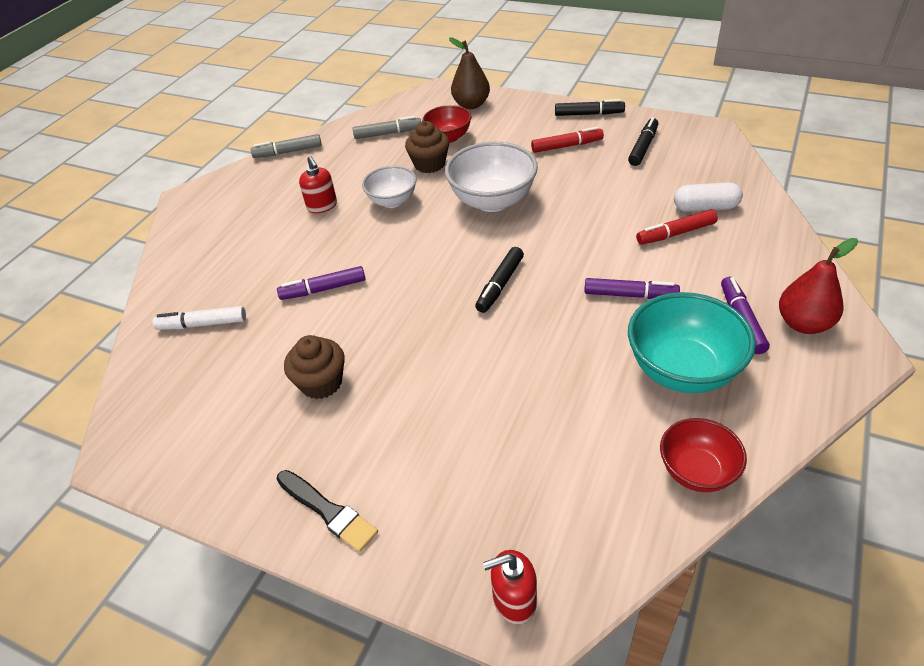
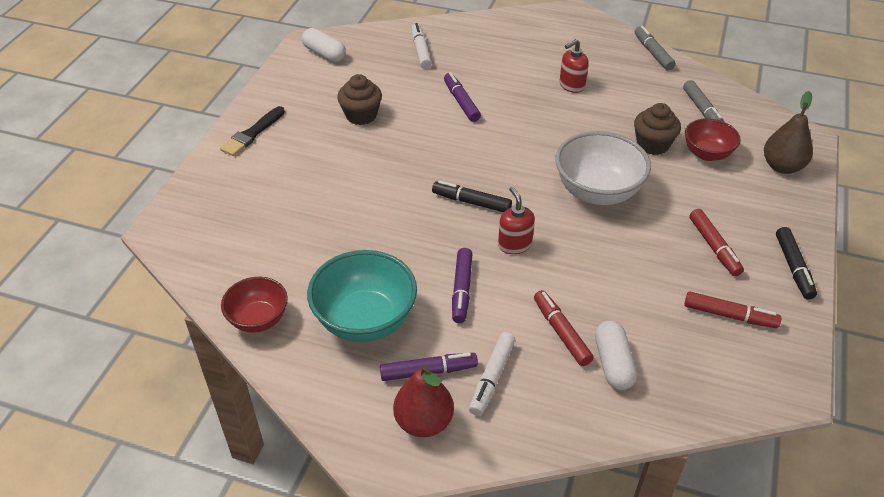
camera: 80 degrees right, 0 degrees up
(160, 430) = (324, 54): none -> white capsule
(392, 201) = (586, 126): white bowl -> none
(514, 600) = (175, 220): red soap dispenser -> red soap dispenser (514, 244)
(643, 147) = (729, 315): black marker -> red marker
(738, 277) = (492, 378): none -> white marker

